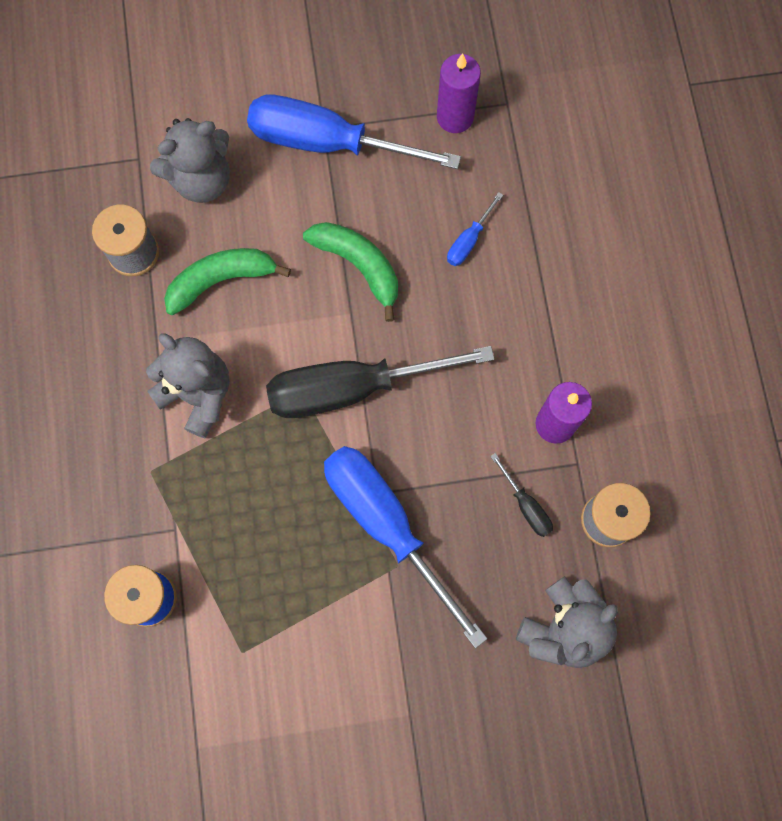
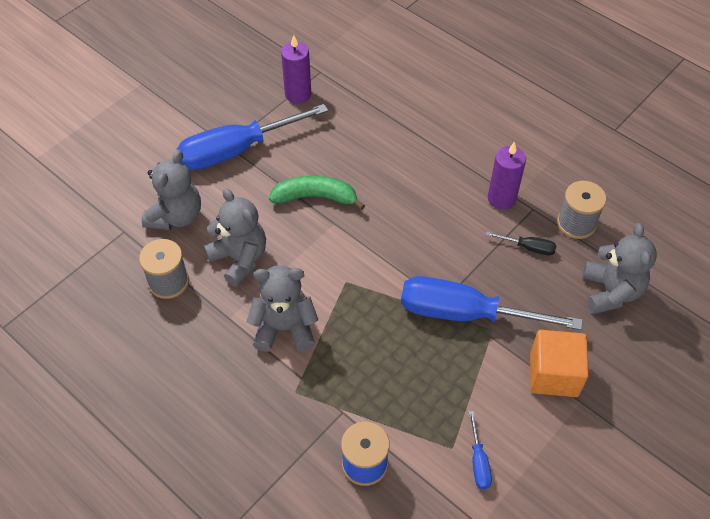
camera: 40 degrees left, 20 degrees down
(221, 280) = (240, 259): green banana -> grey teddy bear
(353, 388) = (374, 259): black screwdriver -> none
(411, 665) = (553, 374): none -> orange cube
(469, 240) = (365, 145): blue screwdriver -> blue screwdriver (478, 461)

